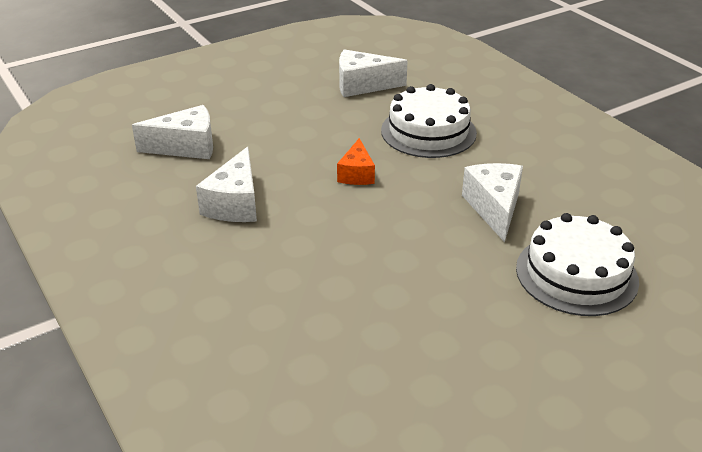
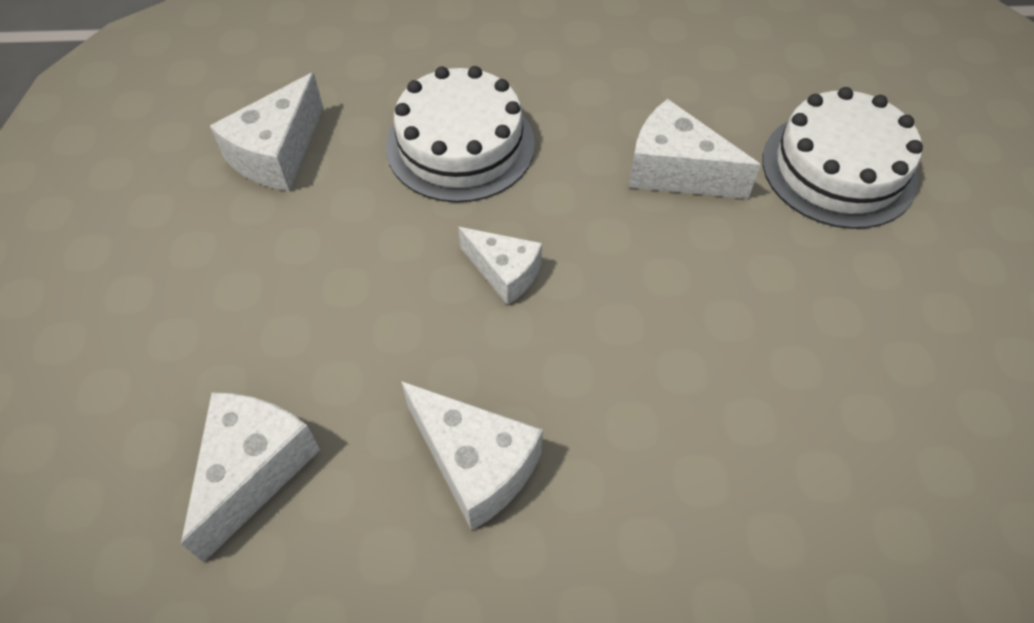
camera: 60 degrees left, 20 degrees up
(357, 174) = (504, 273): orange cheese -> white cheese

